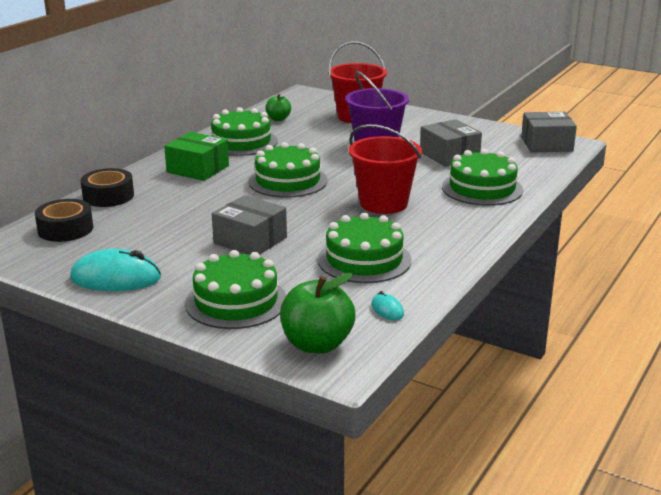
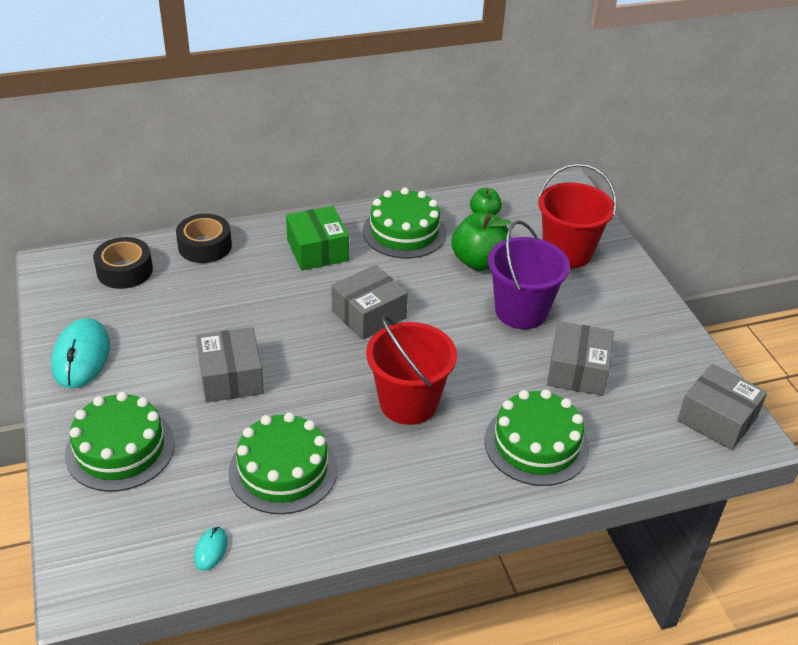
camera: 40 degrees right, 15 degrees up
(116, 278) = (81, 357): turquoise mouse -> turquoise mouse turned 45 degrees clockwise
(288, 181) = (369, 314): green cake -> grey box
(317, 344) = (104, 548): green apple -> green apple (479, 262)

